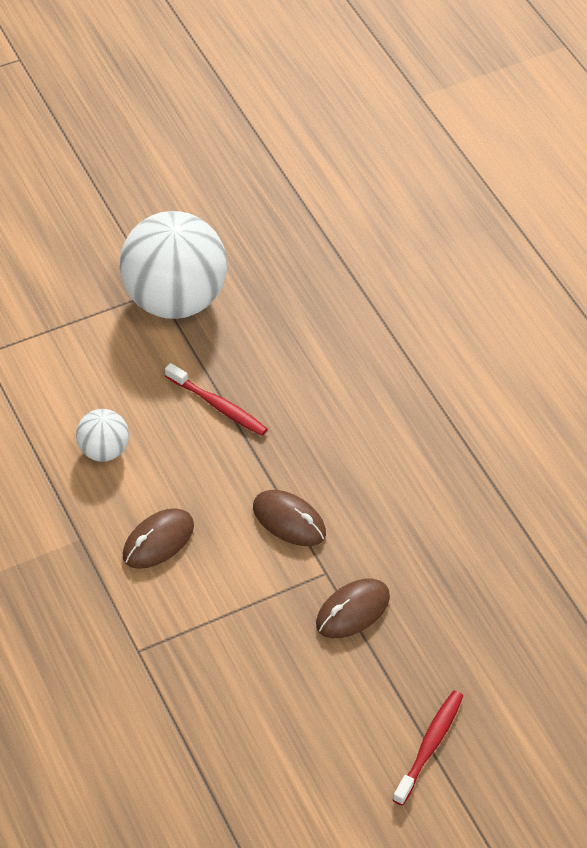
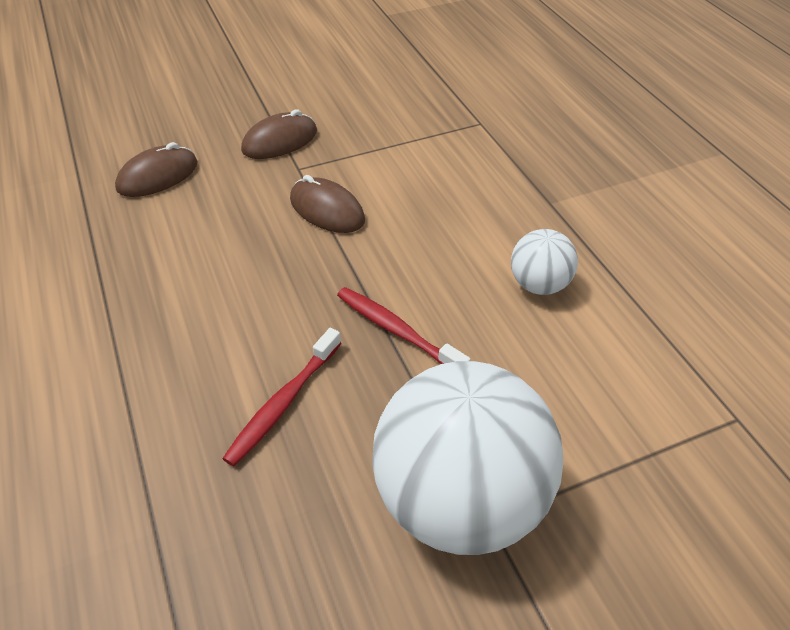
camera: 175 degrees left, 5 degrees down
(158, 541) = (467, 198): brown mouse -> brown mouse (158, 176)
(429, 746) = (242, 65): red toothbrush -> red toothbrush (283, 403)

